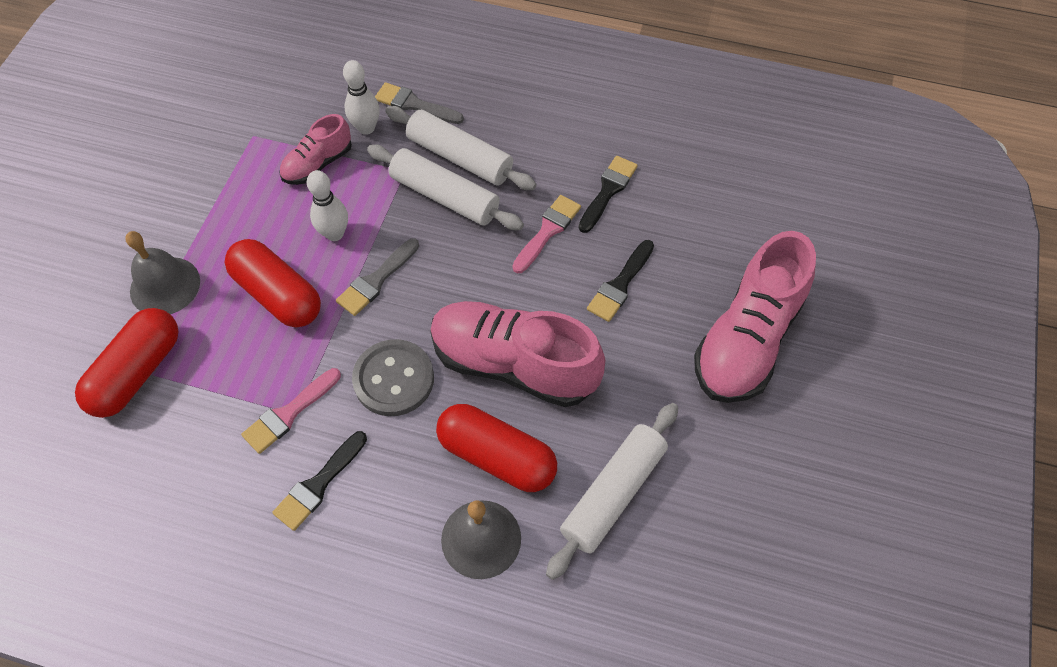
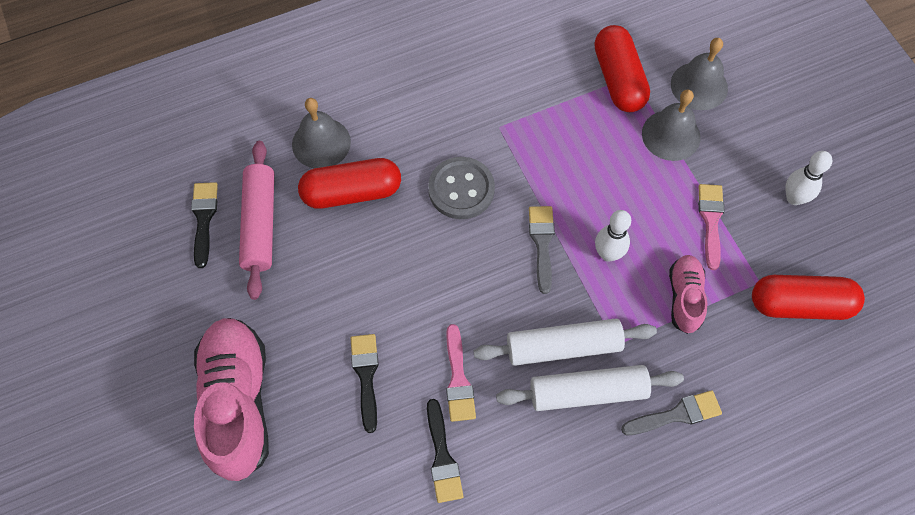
camera: 140 degrees right, 5 degrees up
(83, 309) = (699, 86): none -> grey bell
(278, 294) = (594, 184): red capsule -> red capsule (800, 305)
(289, 413) = (503, 124): pink brush -> pink brush (711, 221)
(318, 484) = (443, 102): black brush -> black brush (204, 219)
(366, 128) = (687, 359): white bowling pin -> white bowling pin (794, 198)
(513, 364) = (392, 257): pink shoe -> none
(613, 493) = (260, 224): white rolling pin -> pink rolling pin

